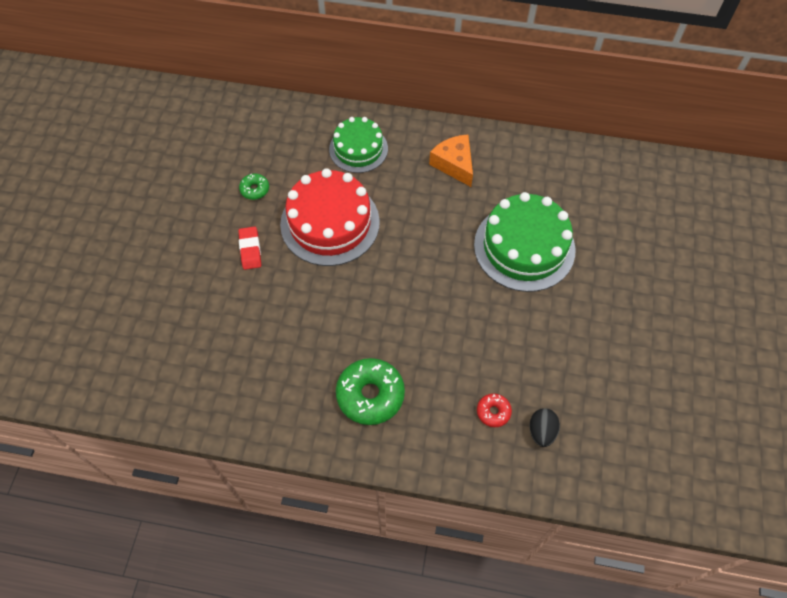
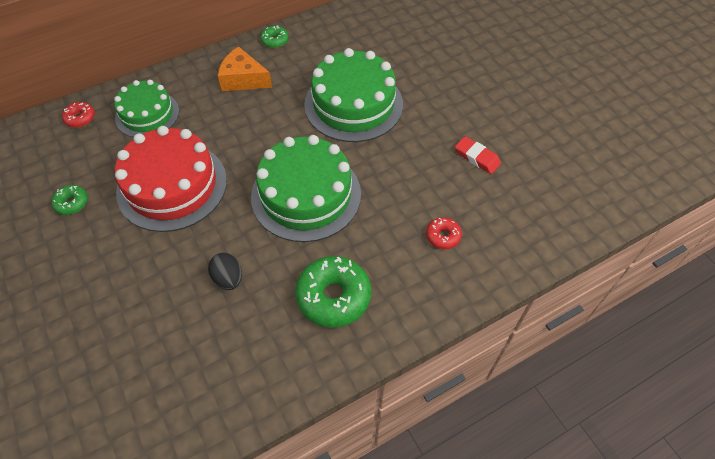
camera: 40 degrees left, 5 degrees down
(250, 250) = (111, 255): red eraser -> red eraser (477, 157)
(309, 121) = (80, 118): none -> red donut
(418, 300) = (306, 195): none -> green cake
(510, 143) = (275, 41): none -> green donut
(541, 431) = (490, 224): black egg -> black egg (228, 278)

